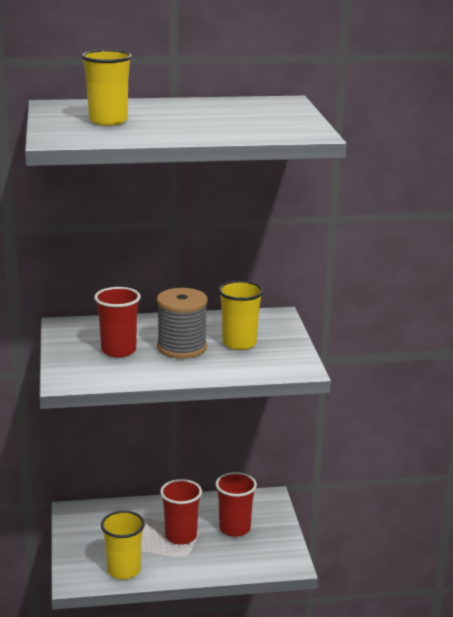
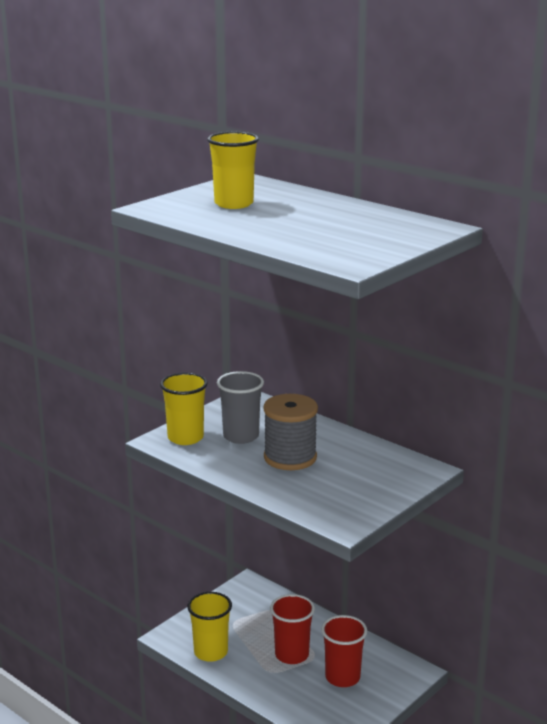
camera: 50 degrees right, 0 degrees up
(118, 350) = (241, 436): red cup -> grey cup
(239, 343) = (341, 477): yellow cup -> yellow cup (185, 438)

